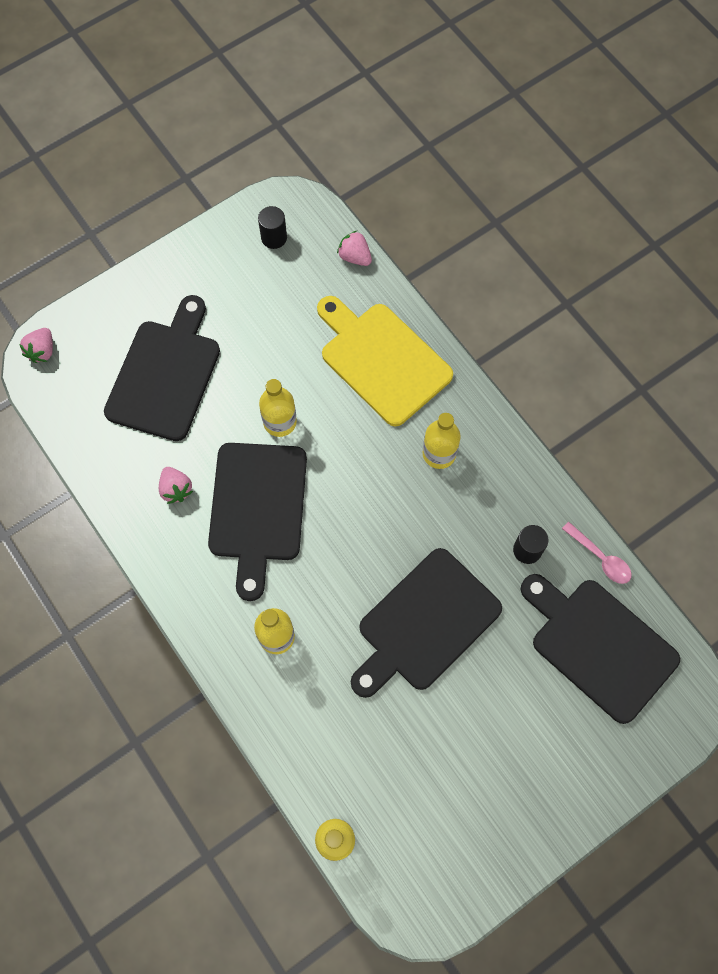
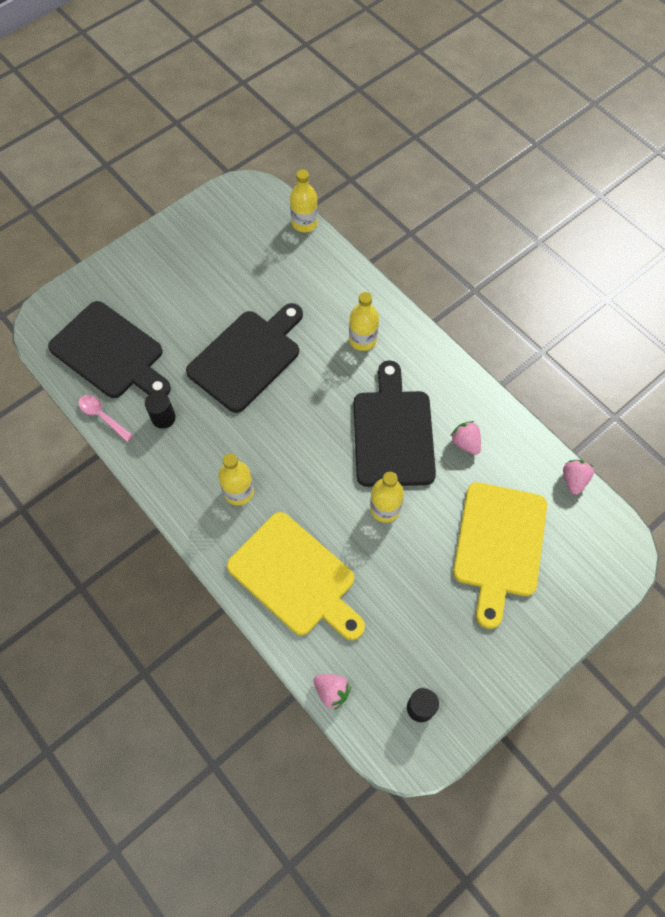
camera: 175 degrees right, 5 degrees down
(42, 351) = (622, 559): pink strawberry -> pink strawberry (574, 480)
(165, 374) = (499, 545): black cutting board -> yellow cutting board

